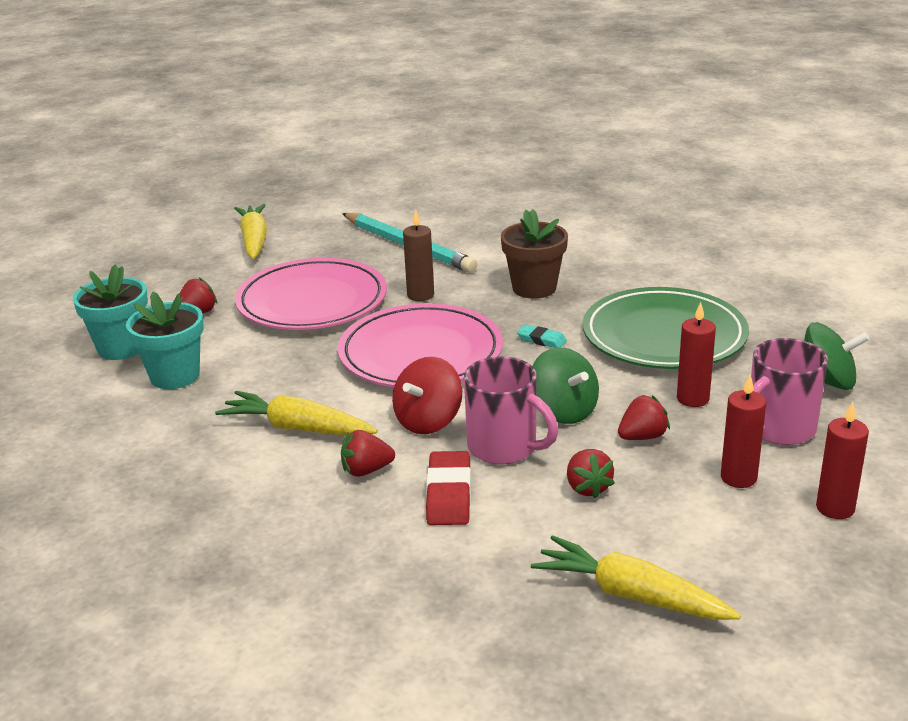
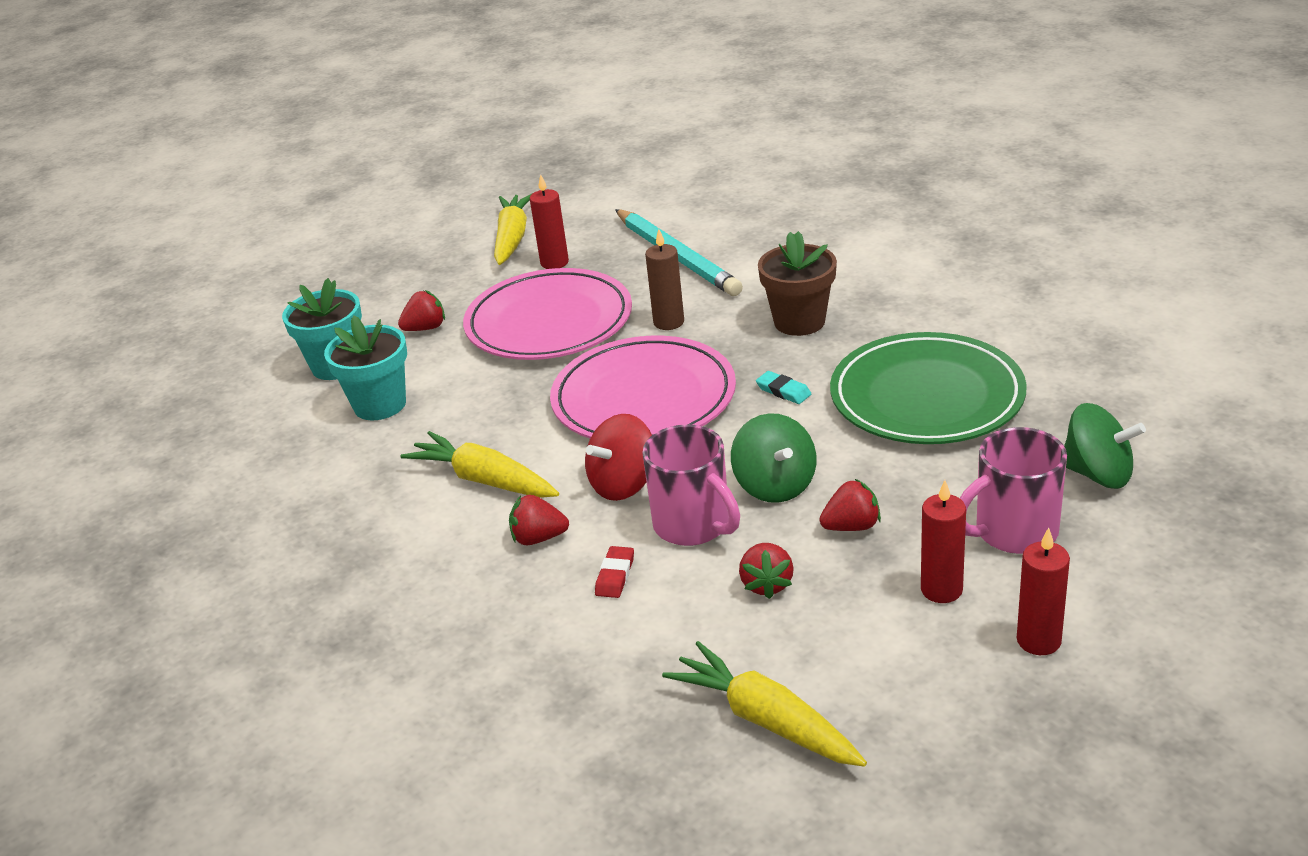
camera: 15 degrees right, 5 degrees up
(449, 494) = (615, 575): red eraser -> red eraser, size x0.58
(692, 399) = (928, 483): red candle -> red candle (554, 262)

